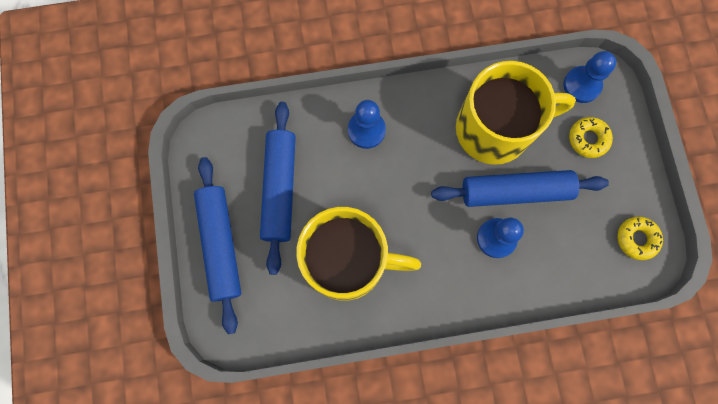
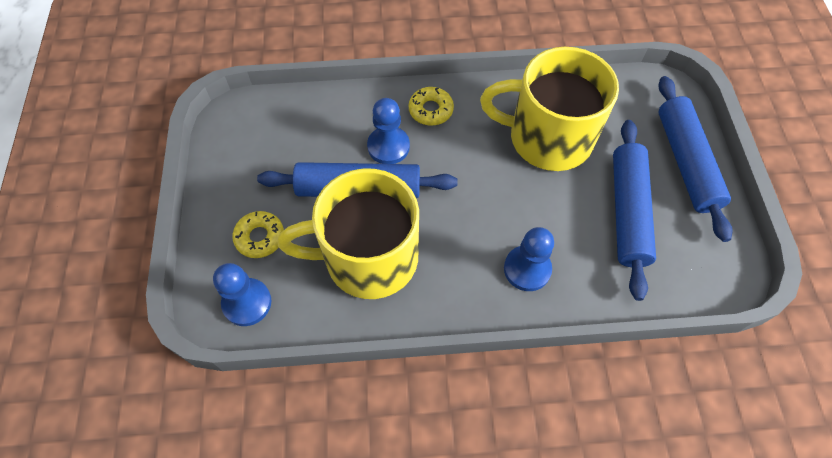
camera: 175 degrees left, 15 degrees down
(636, 239) = (241, 135): yellow donut -> yellow donut (430, 110)

